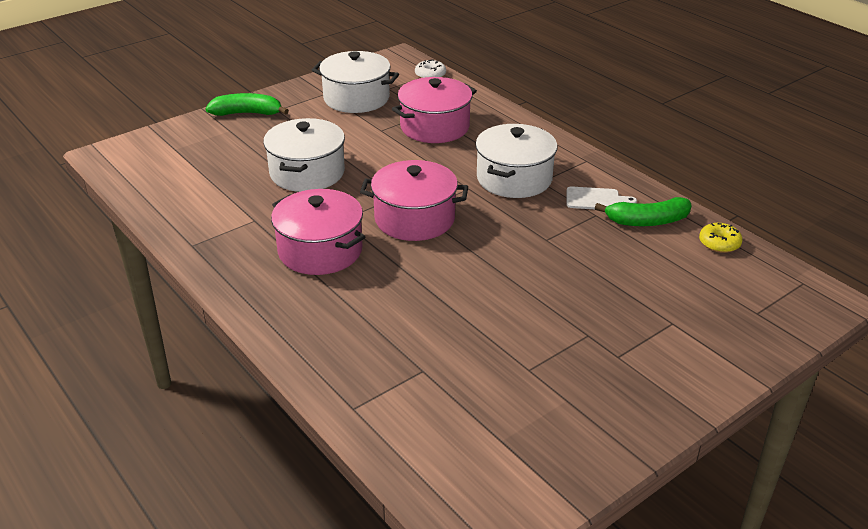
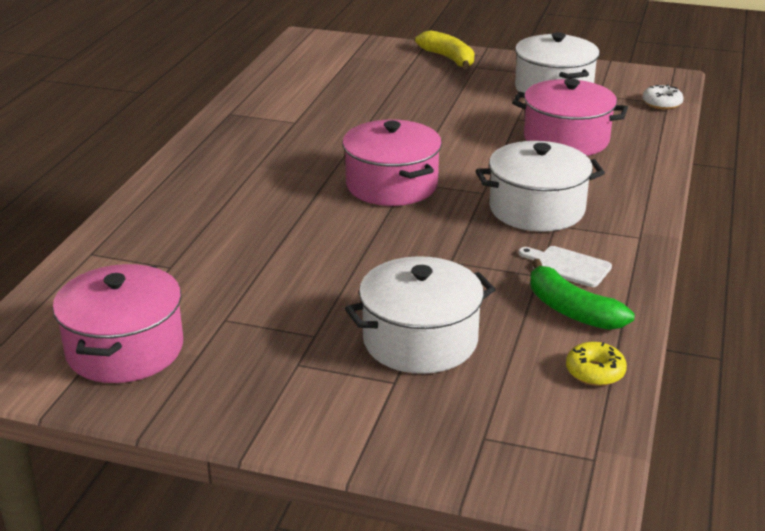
camera: 55 degrees right, 5 degrees down
(247, 113) = (449, 59): green banana -> yellow banana
(307, 173) = (395, 115): white pot -> white pot (420, 340)
(320, 250) = (286, 163): pink pot -> pink pot (125, 349)
(595, 199) = (568, 266): white cutting board -> white cutting board turned 150 degrees clockwise

